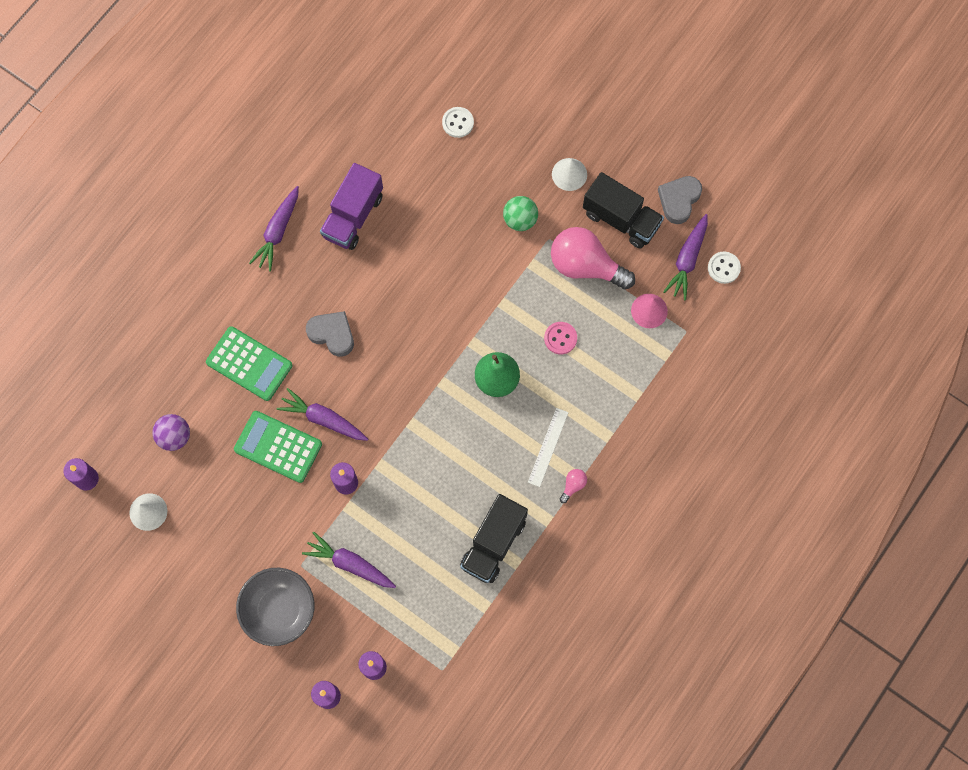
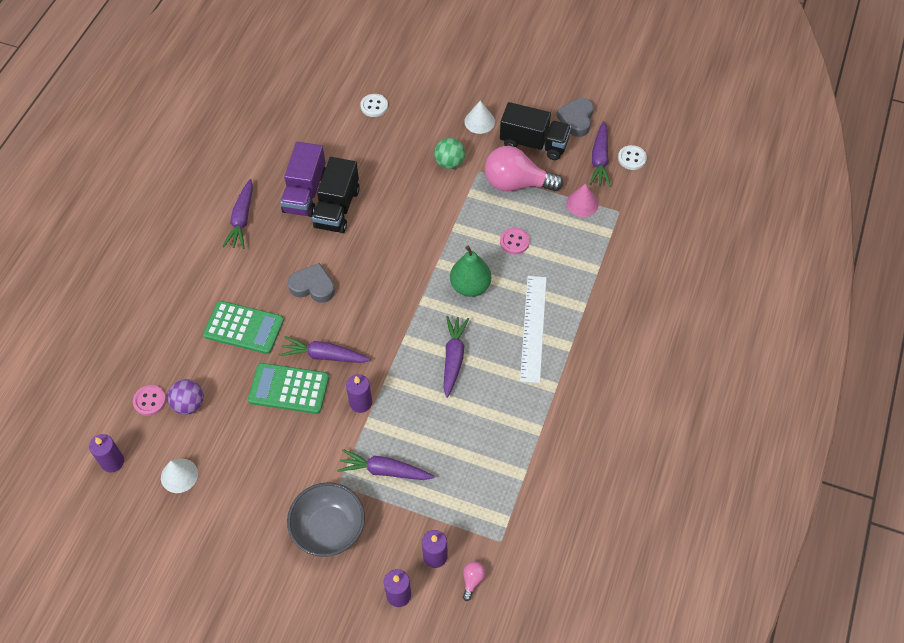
camera: 15 degrees left, 15 degrees down
(136, 421) = (150, 401): none -> pink button
(454, 458) = (453, 358): none -> purple carrot
(493, 543) = (512, 419): black truck -> black truck (337, 208)
(548, 447) = (533, 328): white ruler -> white ruler, size x1.61
(573, 485) = (566, 353): pink light bulb -> pink light bulb (472, 580)

